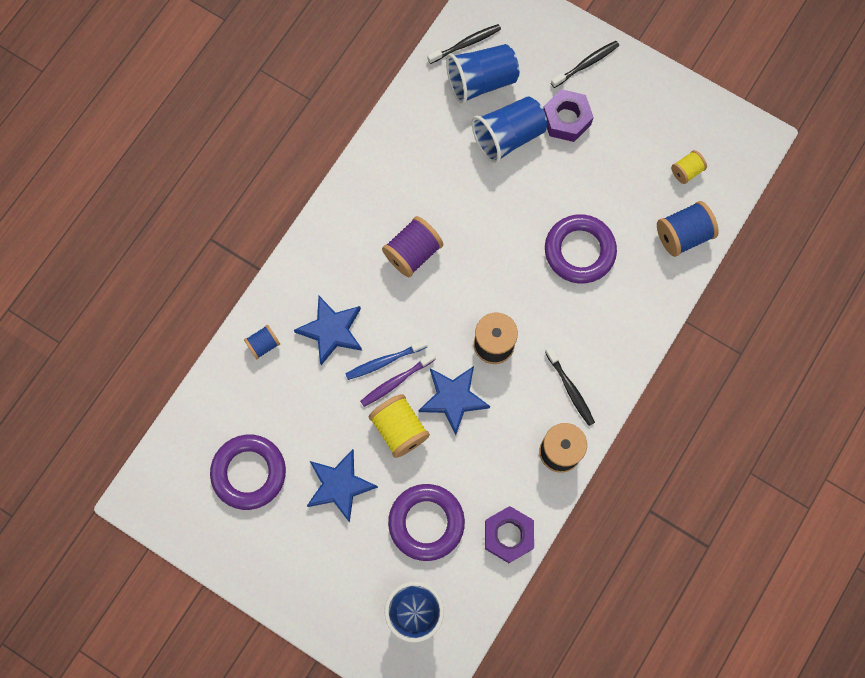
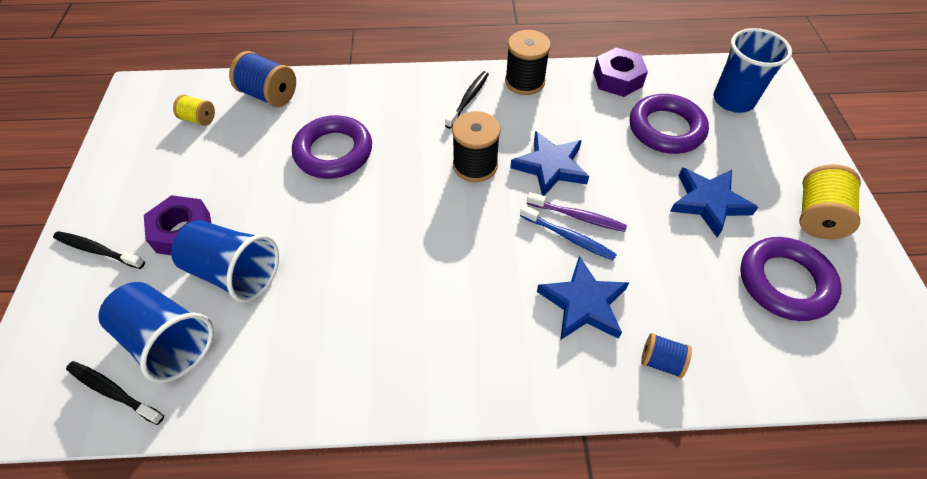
camera: 125 degrees left, 20 degrees down
(399, 429) = (616, 189): yellow spool -> yellow spool (817, 216)
(413, 253) = (436, 281): purple spool -> none

